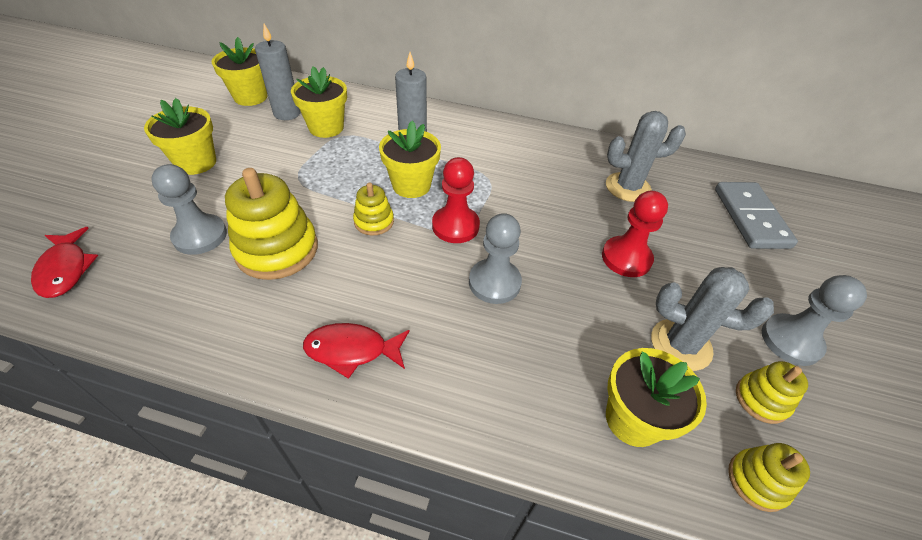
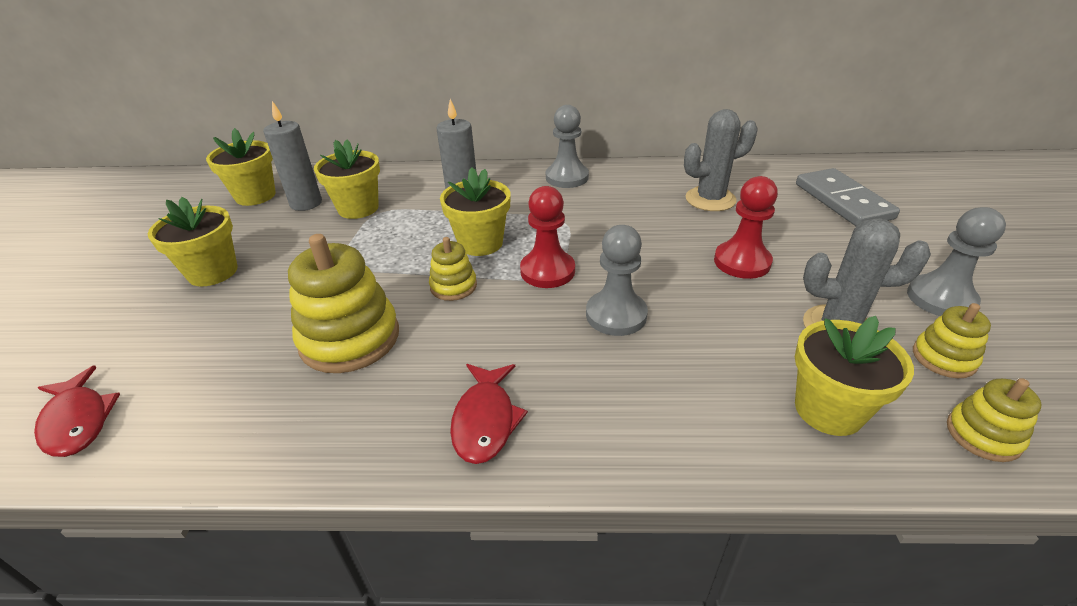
camera: 10 degrees left, 10 degrees down
(200, 236) = (247, 345): grey pawn -> grey pawn (567, 177)
(352, 350) = (485, 420): red fish -> red fish turned 75 degrees counterclockwise

